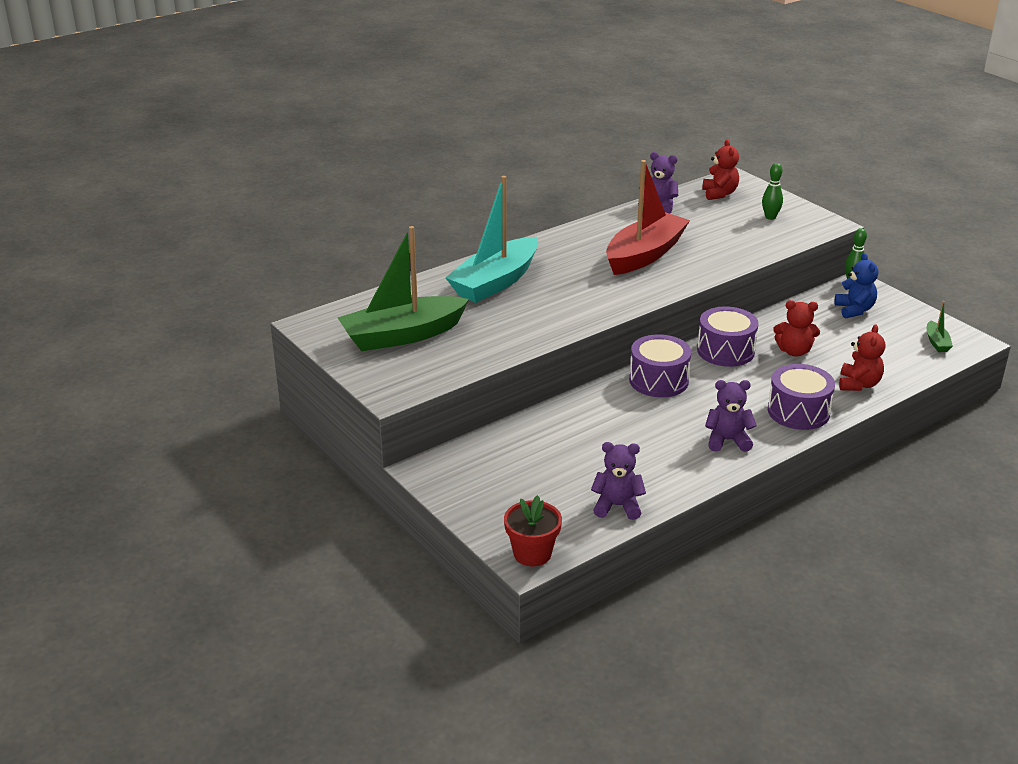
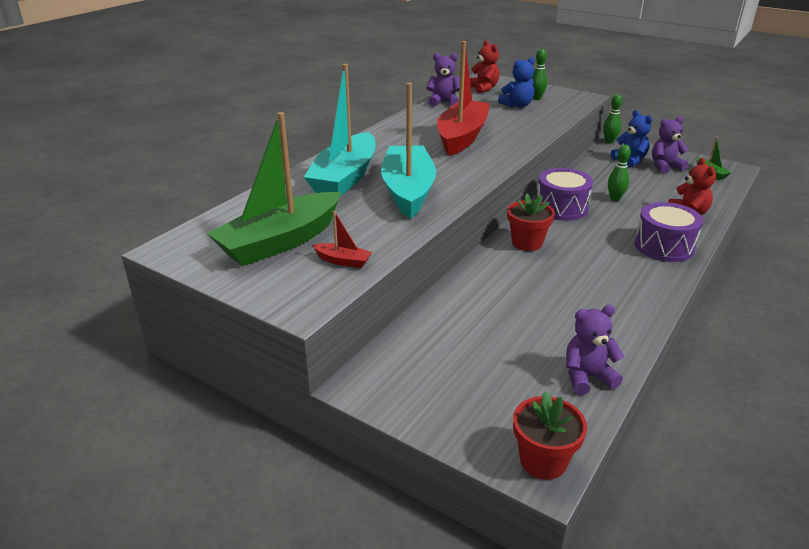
camera: 20 degrees left, 0 degrees up
(445, 363) = (343, 261): none -> red boat
(545, 307) = (408, 191): none -> turquoise boat
(658, 380) = (527, 243): purple drum -> red flower pot
(727, 440) = (630, 285): purple teddy bear -> purple teddy bear (665, 167)
(739, 223) = (517, 105): none -> blue teddy bear
(794, 351) = (615, 198): red teddy bear -> green bowling pin

